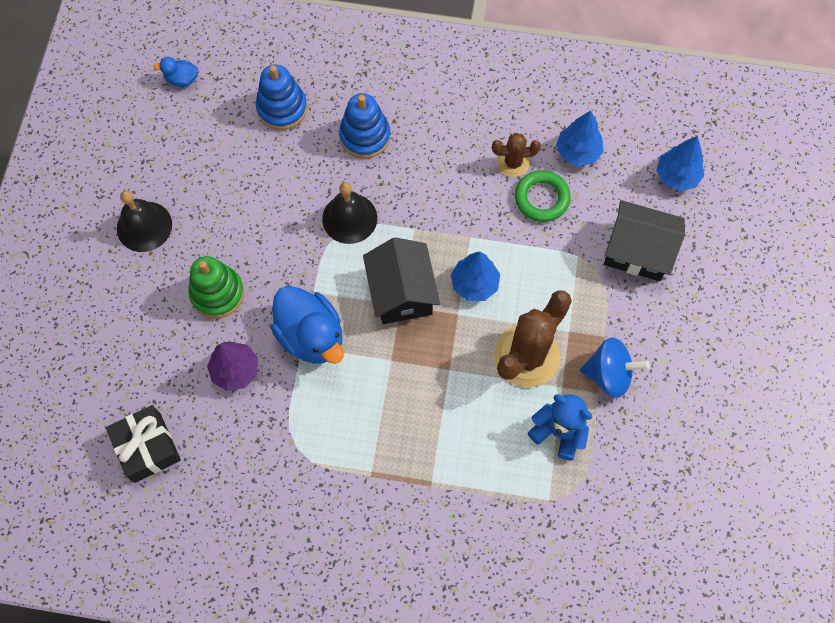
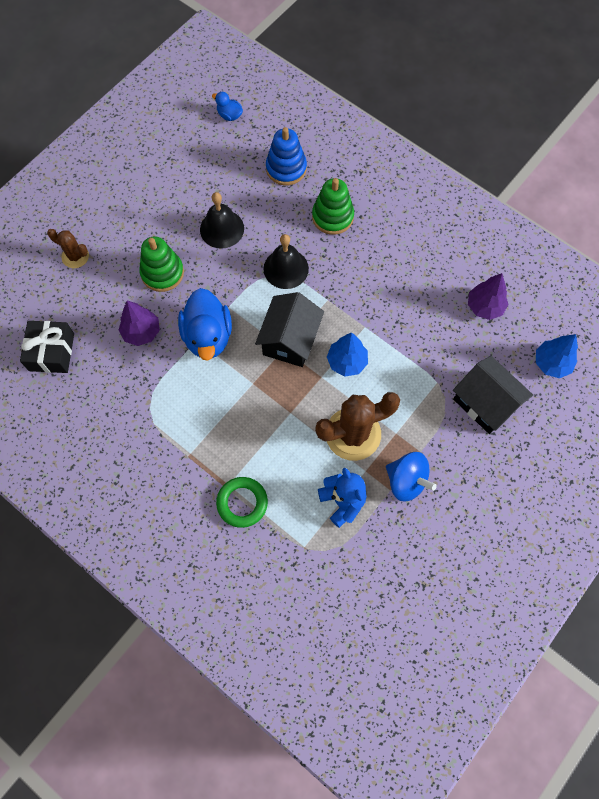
camera: 30 degrees right, 0 degrees up
(144, 226) = (142, 202): black bell -> black bell (222, 229)
(365, 136) = (332, 217): blue stacking toy -> green stacking toy
(513, 162) = (430, 289): brown cactus -> brown cactus (75, 256)
(541, 198) = (435, 326): green ring -> green ring (242, 503)
(578, 152) = (484, 307): blue tree -> purple tree

